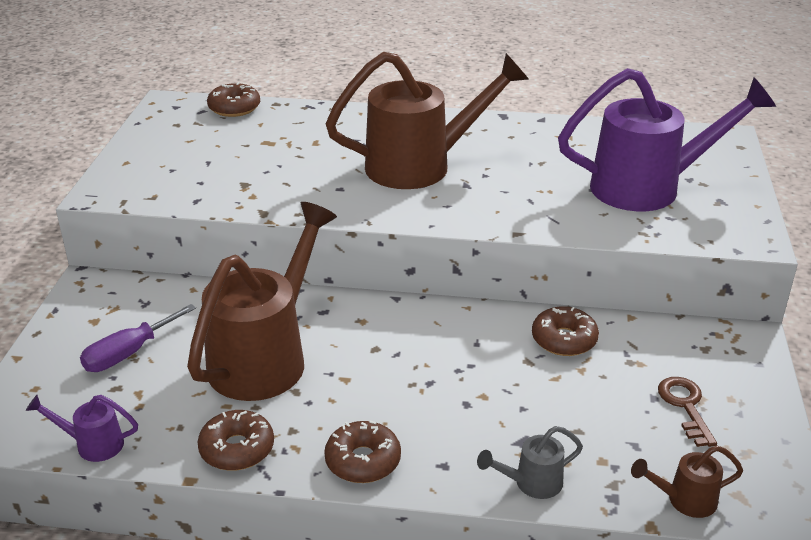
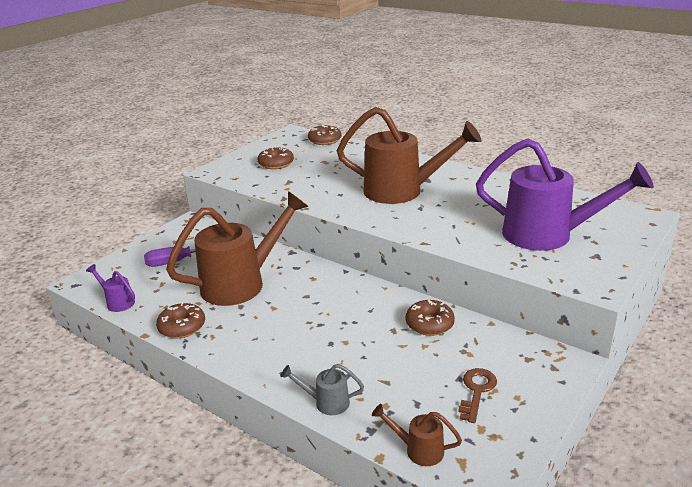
camera: 30 degrees right, 5 degrees down
(363, 461) = (241, 355): brown donut -> brown donut (276, 164)

